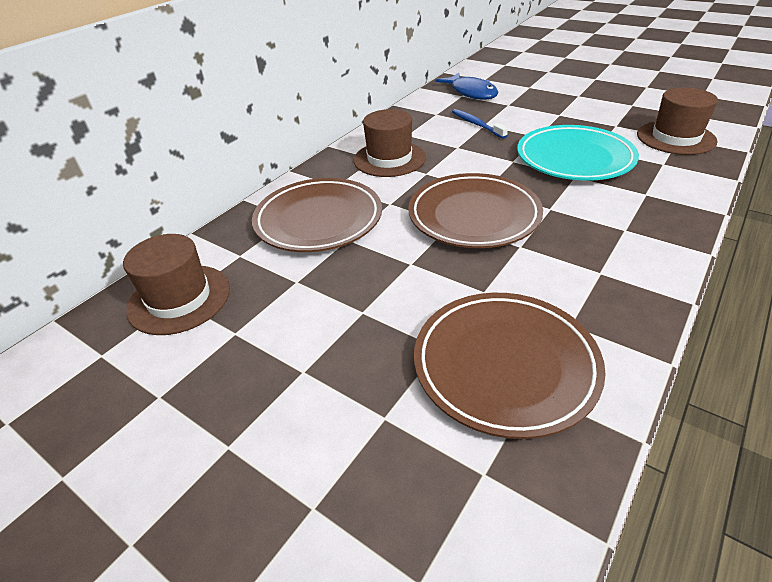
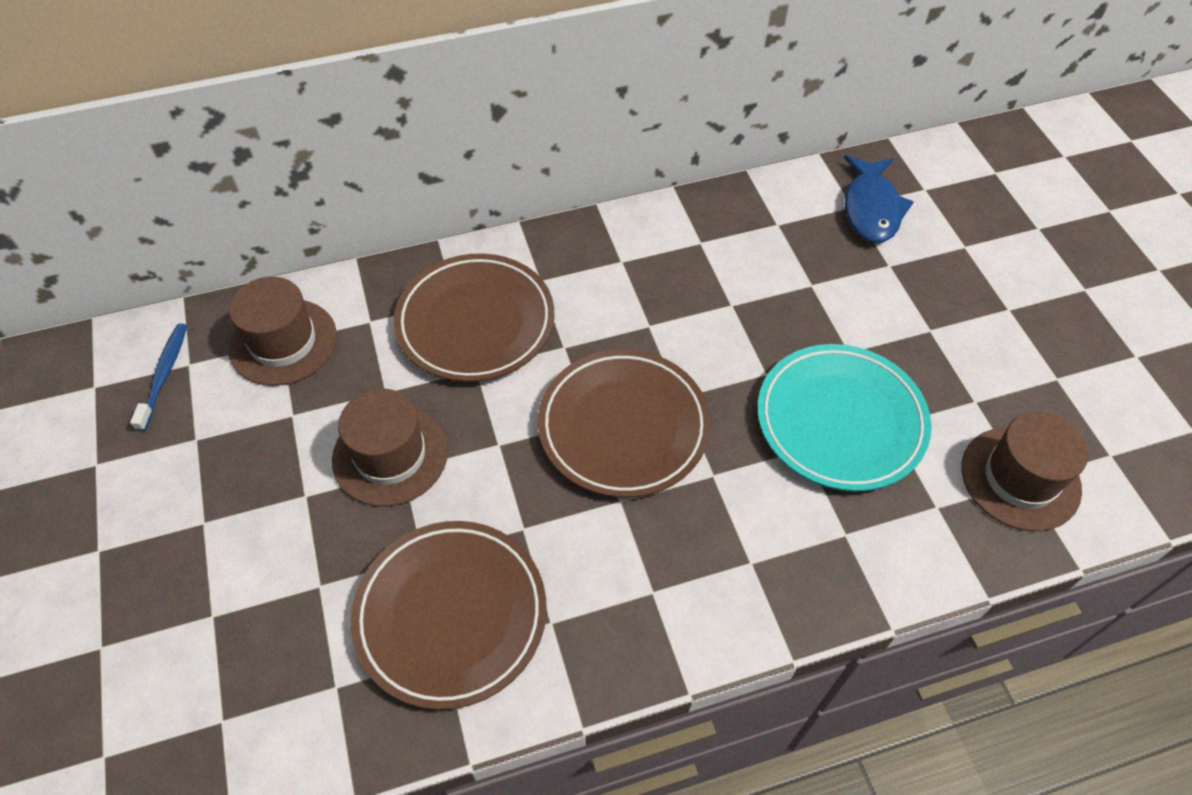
camera: 35 degrees right, 15 degrees up
(389, 159) = (636, 274): brown hat -> brown hat (390, 455)
(476, 124) = (801, 278): blue toothbrush -> blue toothbrush (164, 375)

